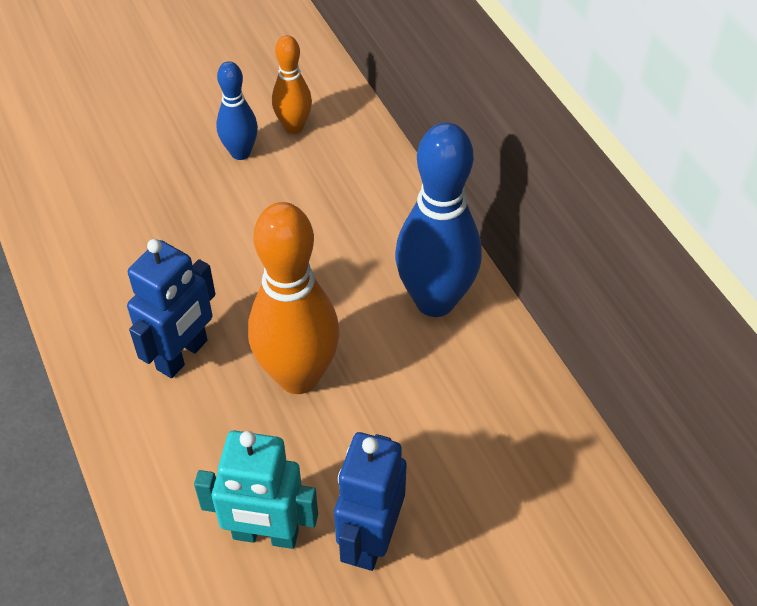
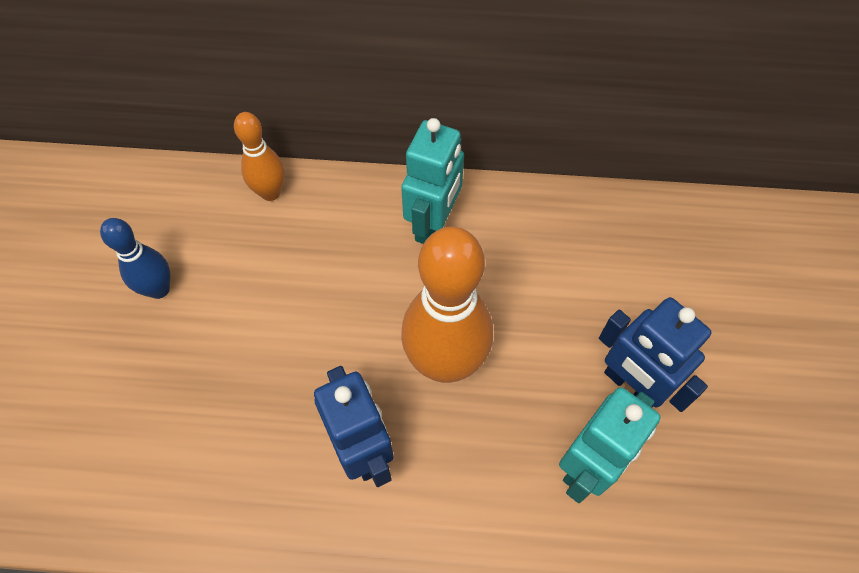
camera: 60 degrees left, 10 degrees up
(294, 127) = (164, 231): orange bowling pin -> orange bowling pin (270, 192)
(435, 301) = (433, 224): blue bowling pin -> turquoise robot

